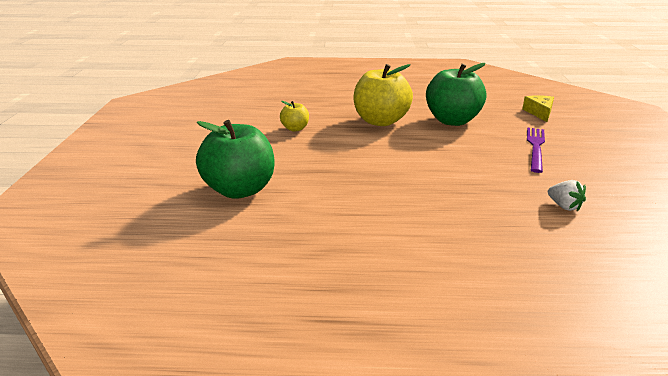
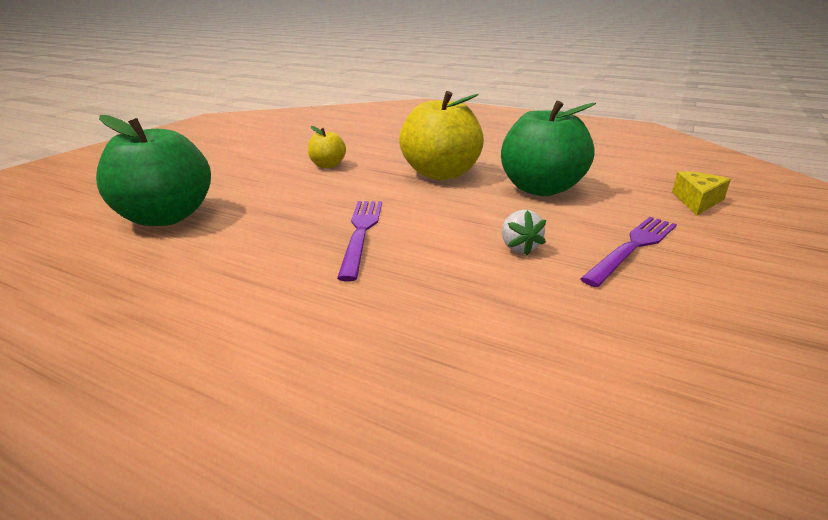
camera: 25 degrees right, 0 degrees up
(386, 171) = (361, 233): none -> purple fork
(564, 206) = (576, 355): white strawberry -> white strawberry (519, 247)

